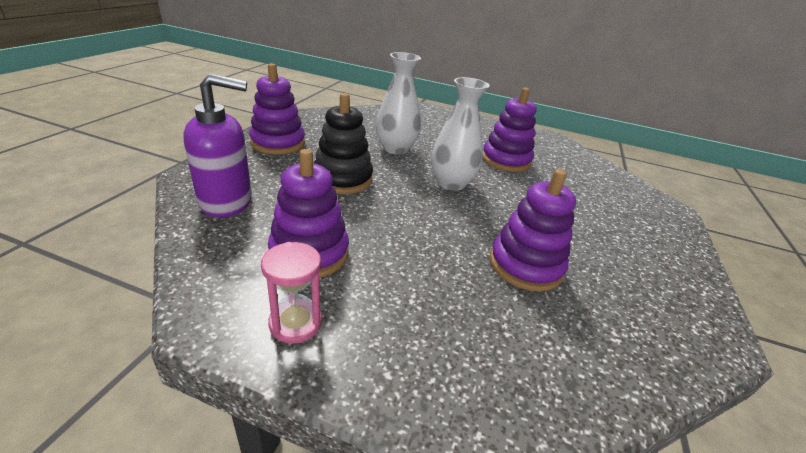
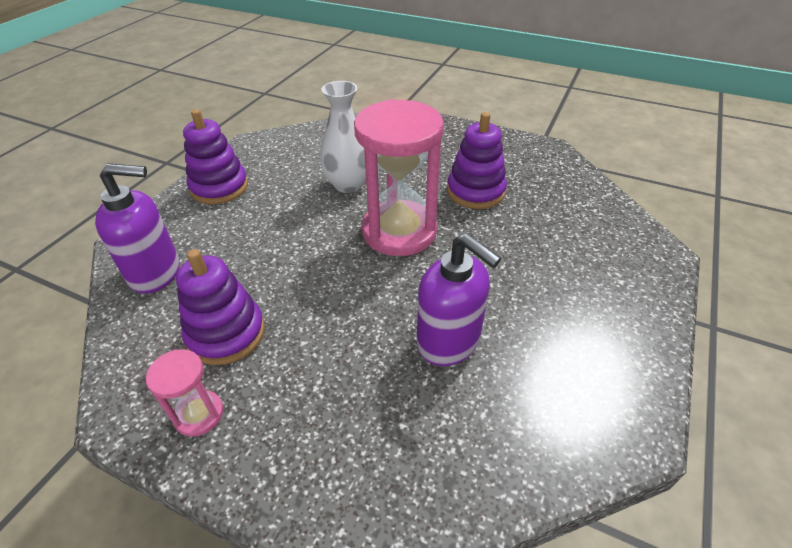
camera: 10 degrees right, 10 degrees up
(342, 179) = (279, 234): black stacking toy -> none
(451, 183) = (399, 231): white vase -> pink hourglass
(525, 266) = (449, 342): purple stacking toy -> purple soap dispenser

